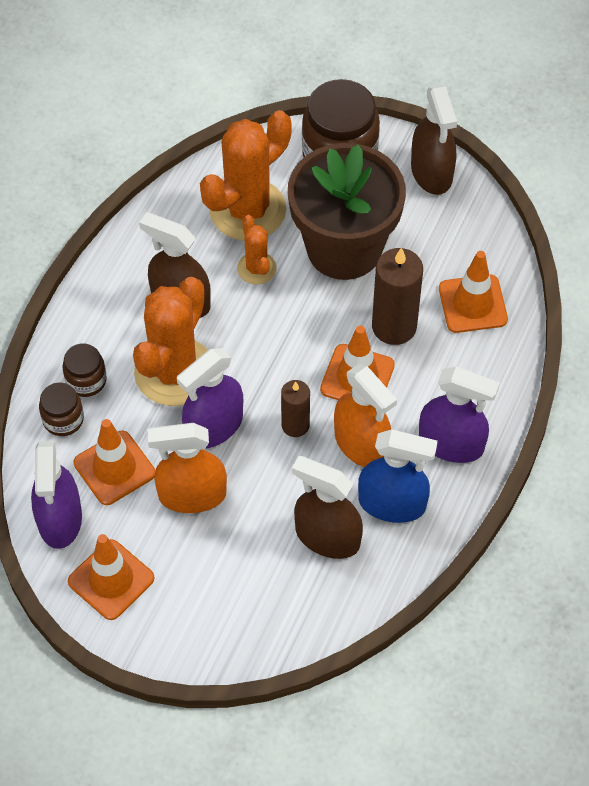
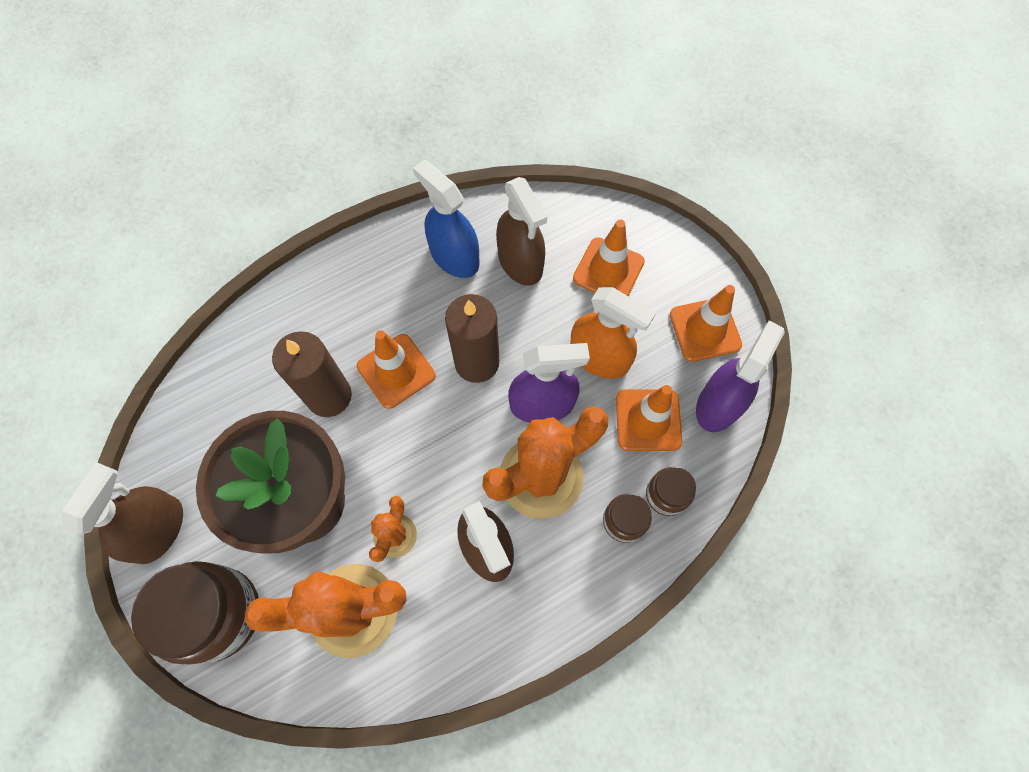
camera: 145 degrees left, 10 degrees up
(295, 425) = (477, 362): brown candle -> brown candle, size x1.65
(361, 444) = (439, 314): orange spray bottle -> none
(451, 444) = (373, 272): purple spray bottle -> none
(472, 304) = (250, 373): orange traffic cone -> orange traffic cone (608, 270)

